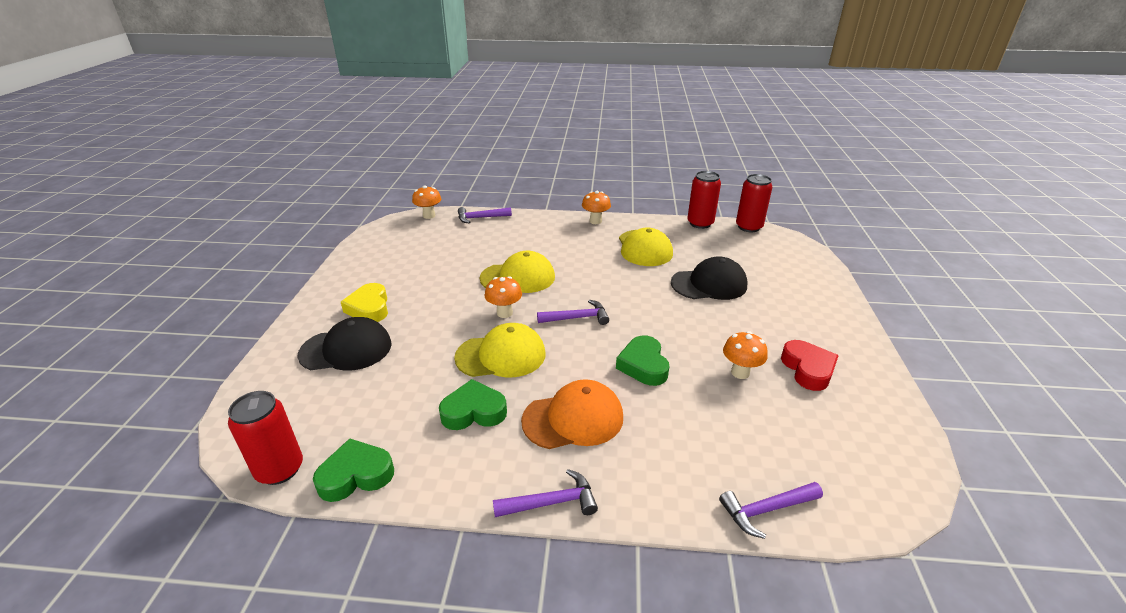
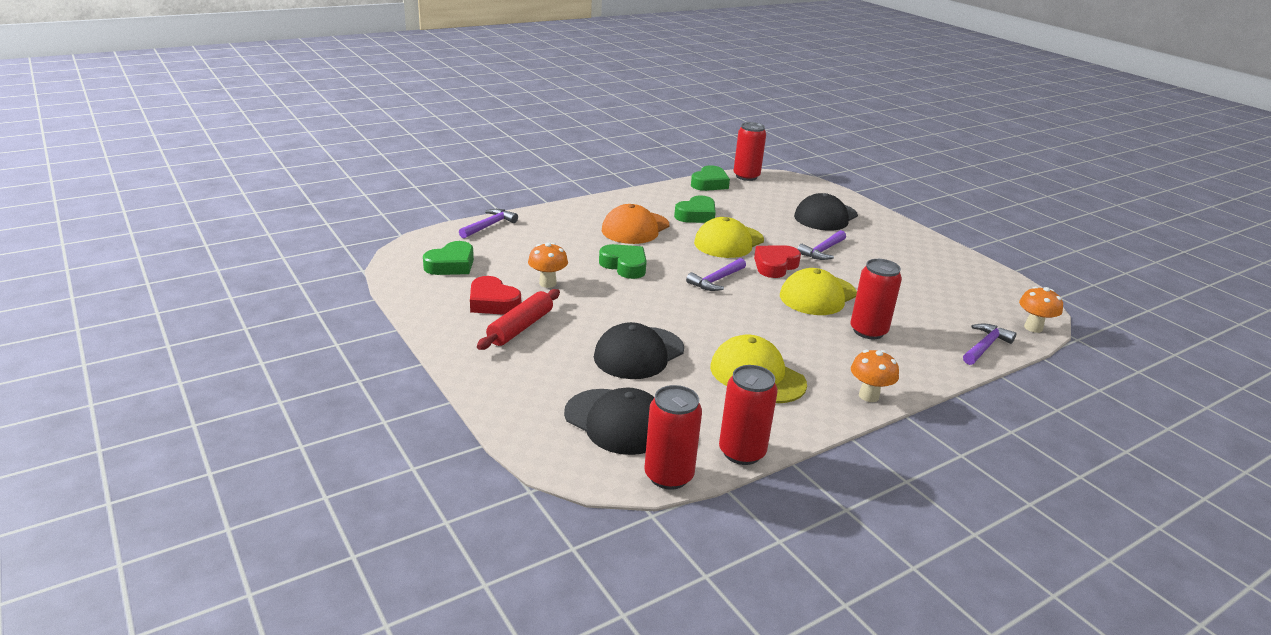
camera: 140 degrees right, 5 degrees down
(369, 308) = (869, 238): yellow heart -> none
(504, 313) = (775, 266): orange mushroom -> red heart
(531, 246) = (868, 331): none -> red can
(551, 502) = (605, 200): purple hammer -> purple hammer (822, 251)
(758, 254) = (616, 422): none -> black cap
(791, 334) = (520, 327): none -> red rolling pin
(842, 442) = (451, 265): none -> green heart

